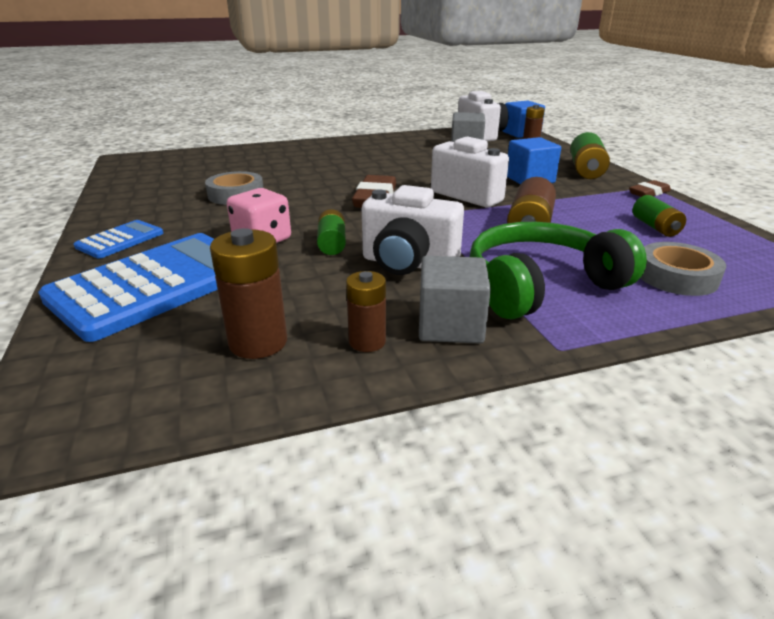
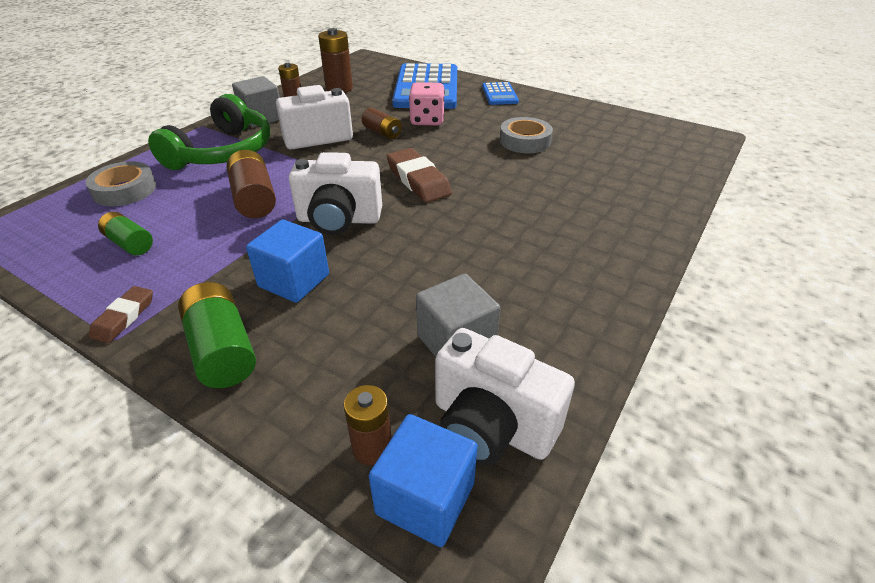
camera: 140 degrees right, 10 degrees up
(332, 243) = (382, 132): green battery -> brown battery

